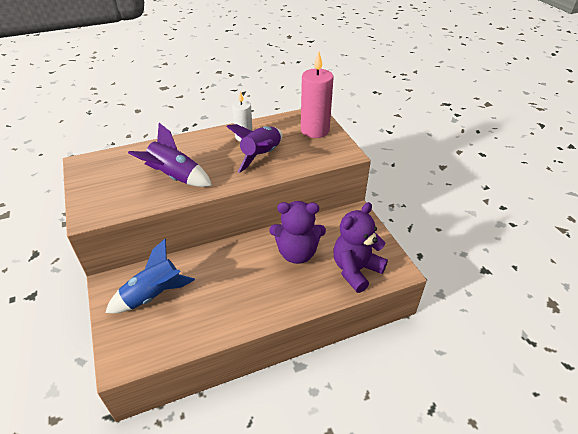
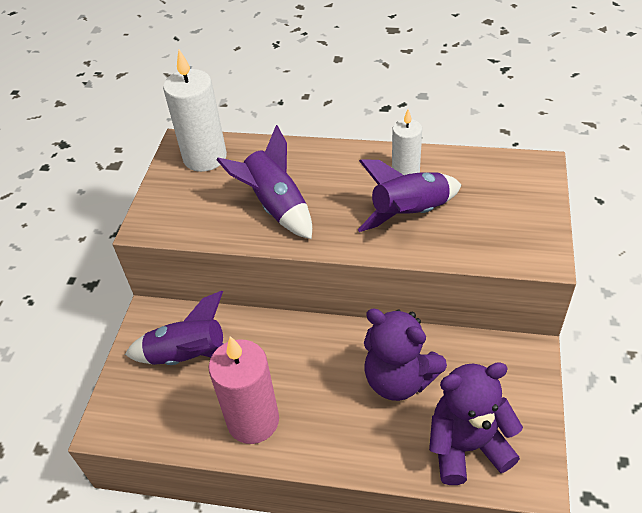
camera: 35 degrees right, 5 degrees up
(104, 166) = (205, 157): none -> white candle
(153, 295) = (188, 356): blue rocket -> purple rocket
(315, 130) = (520, 196): pink candle -> pink candle (253, 421)

